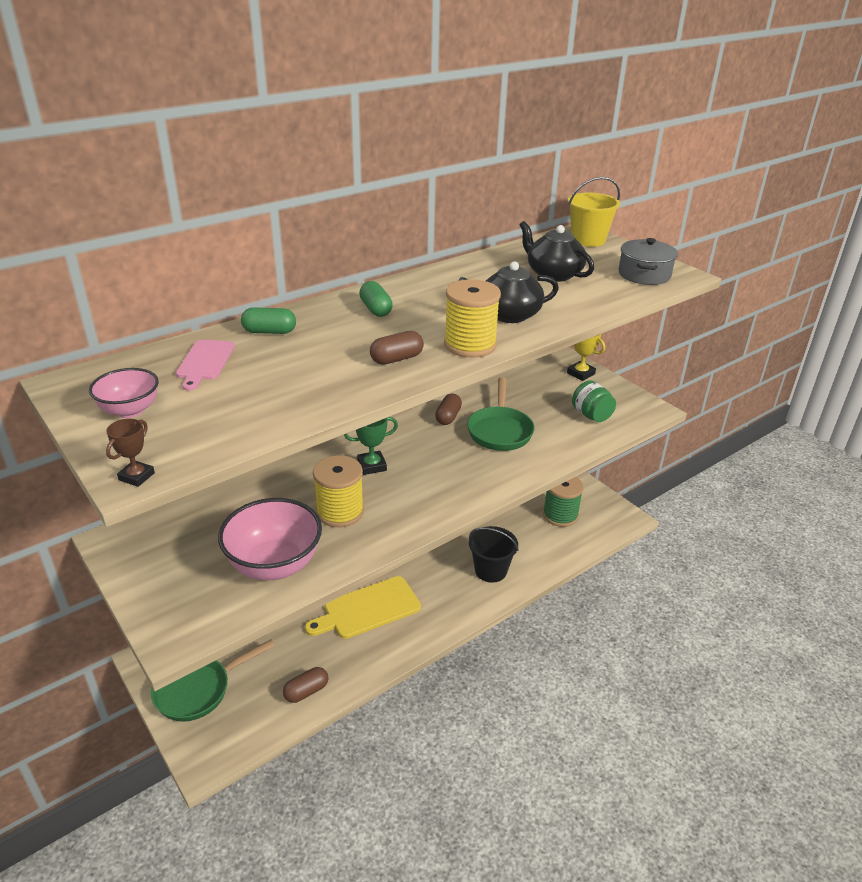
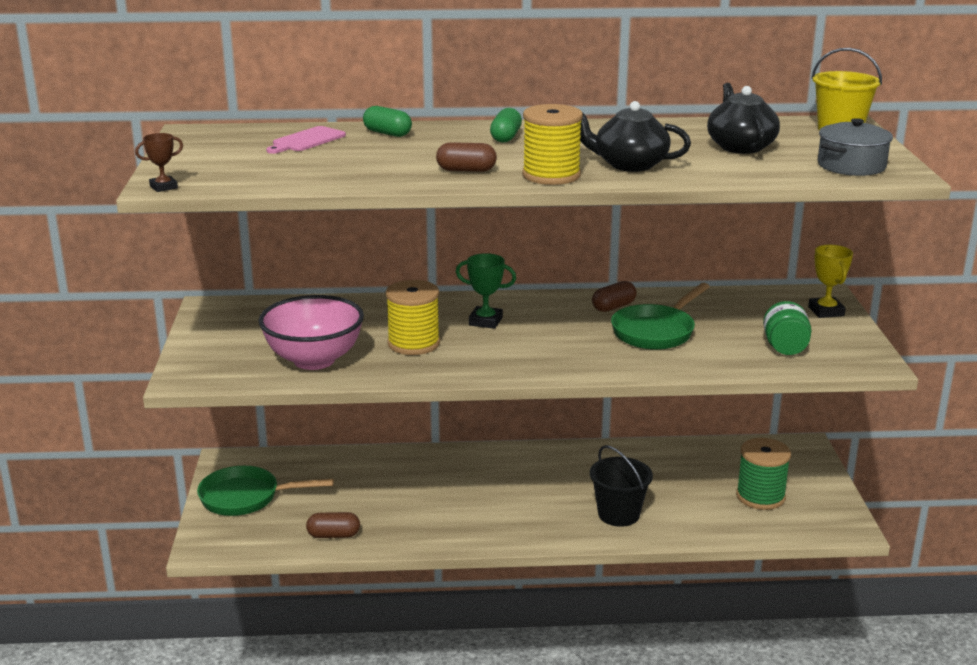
camera: 35 degrees right, 10 degrees down
(130, 410) = (211, 154): pink bowl -> none
(368, 609) = (454, 498): yellow cutting board -> none

